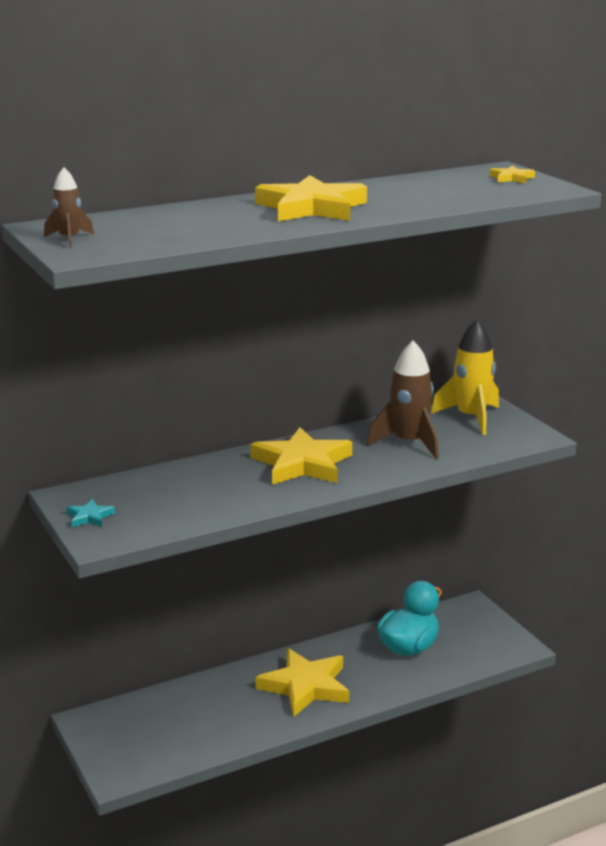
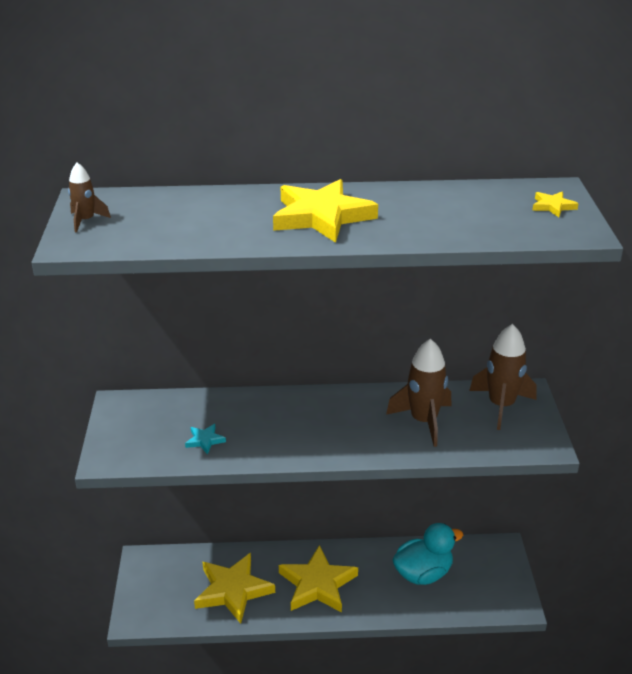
camera: 25 degrees right, 10 degrees up
(90, 517) = (117, 431): turquoise star -> turquoise star (205, 440)
(302, 464) = (317, 420): yellow star -> yellow star (233, 590)
(471, 418) = (501, 406): yellow rocket -> brown rocket

